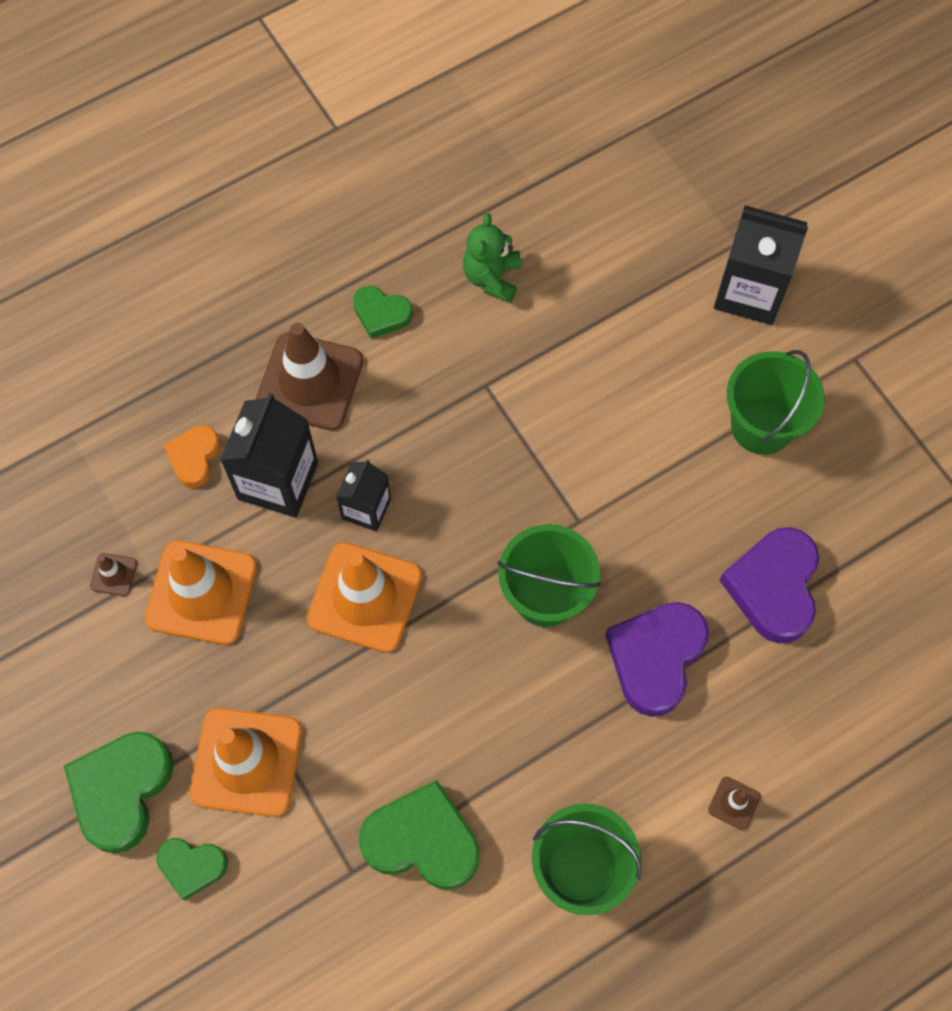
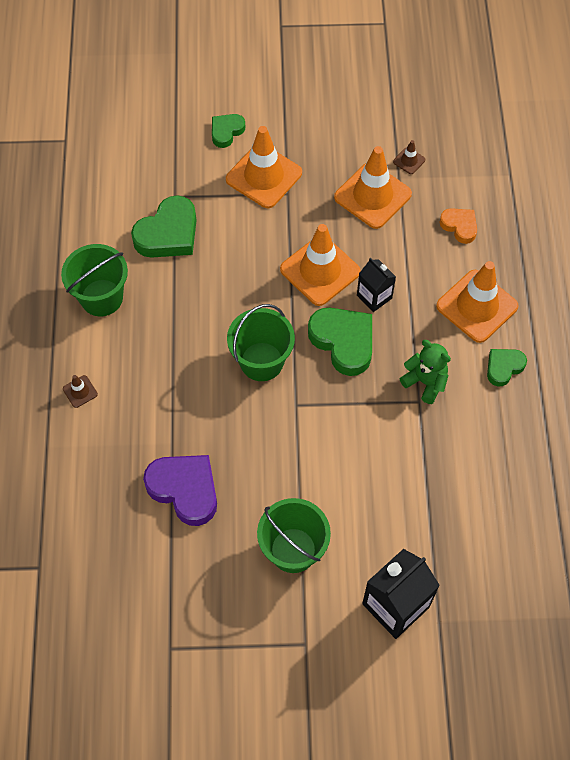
camera: 120 degrees right, 5 degrees down
(121, 791) = (285, 118): green heart -> green heart (343, 342)
(278, 481) = (419, 261): black carton -> none
(310, 381) = (477, 306): brown traffic cone -> orange traffic cone
(492, 277) = (496, 446): green teddy bear -> green teddy bear (425, 382)
(655, 658) = (186, 399): purple heart -> none

